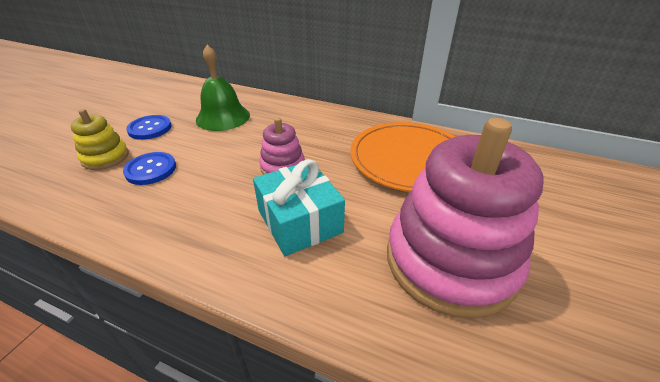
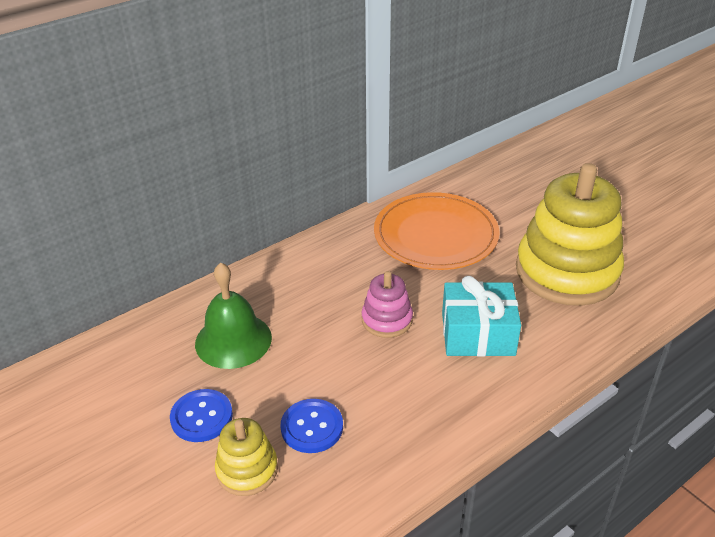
camera: 60 degrees left, 0 degrees up
(450, 261) = (567, 272): pink stacking toy -> yellow stacking toy

